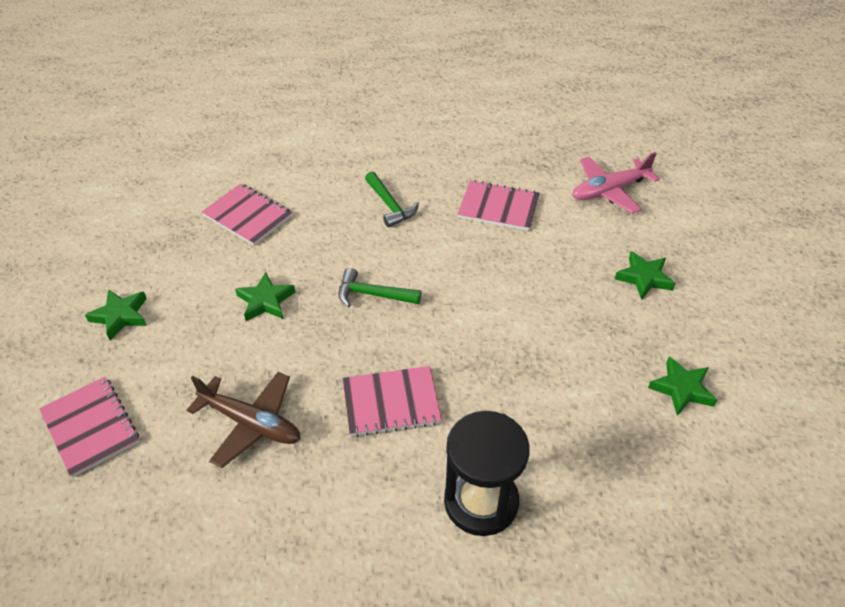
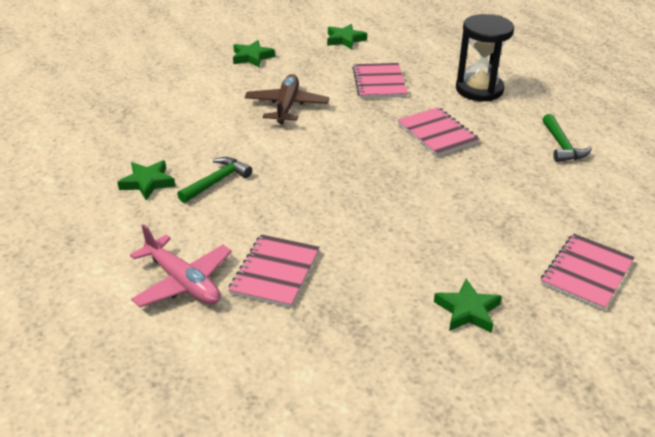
camera: 110 degrees left, 10 degrees down
(251, 423) = (506, 189): brown plane -> brown plane (287, 106)
(265, 301) = (384, 221): green star -> green star (148, 183)
(372, 294) = (339, 165): green hammer -> green hammer (562, 146)
(498, 207) = (195, 124): pink notebook -> pink notebook (379, 82)
(609, 190) = (153, 78): pink plane -> pink plane (183, 282)

